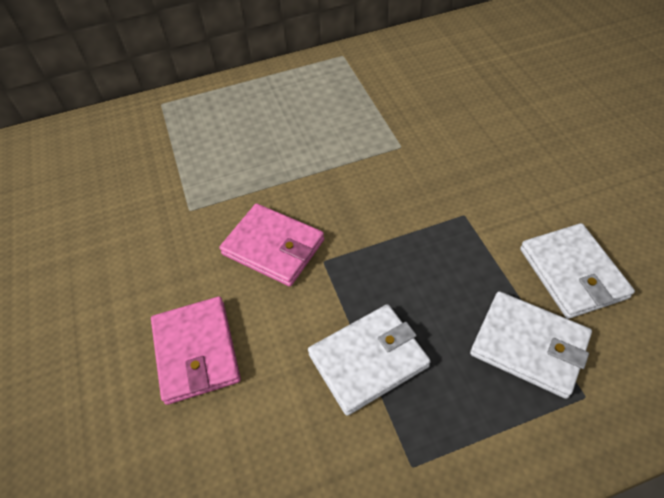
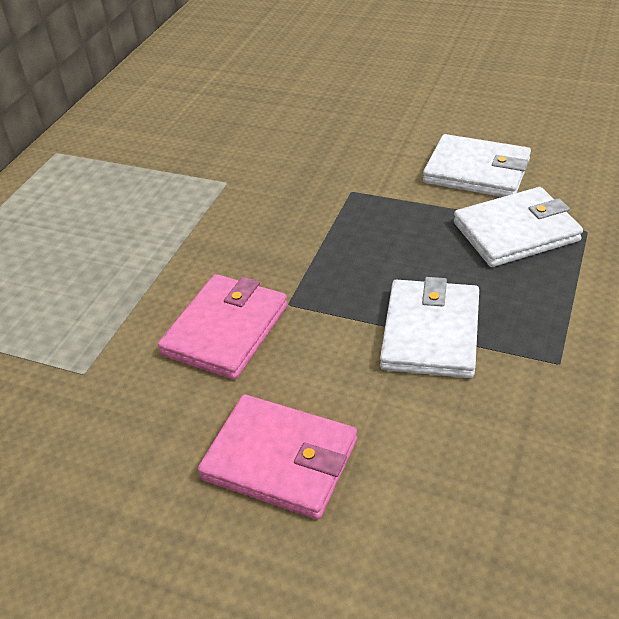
camera: 50 degrees left, 10 degrees down
(273, 247) = (225, 330): pink wallet -> pink wallet turned 45 degrees counterclockwise

